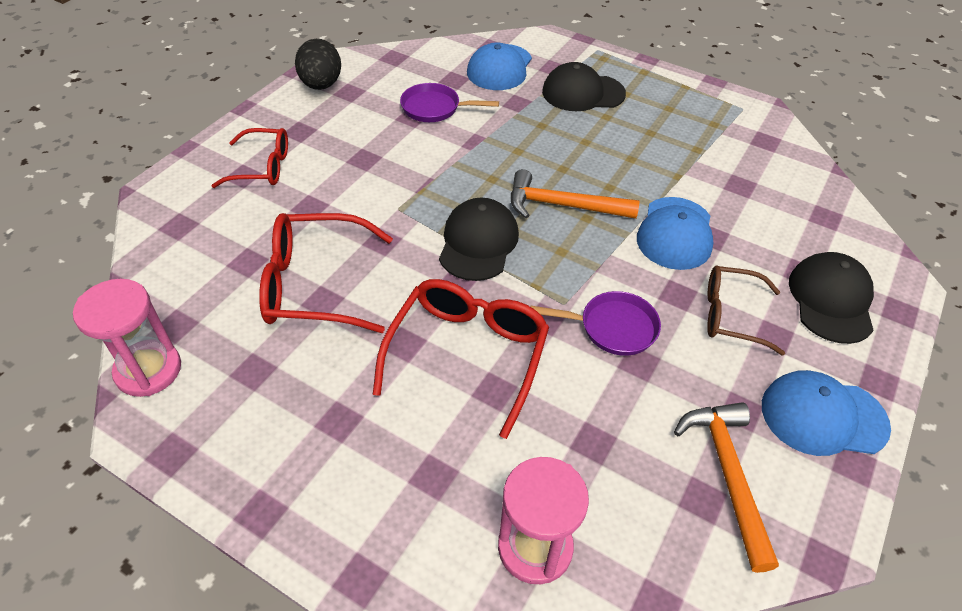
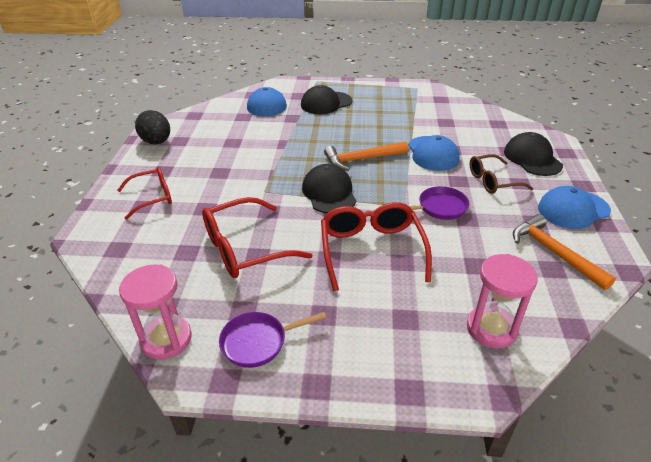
camera: 25 degrees left, 10 degrees down
(434, 108) = (243, 134): purple pan -> purple pan (258, 342)

